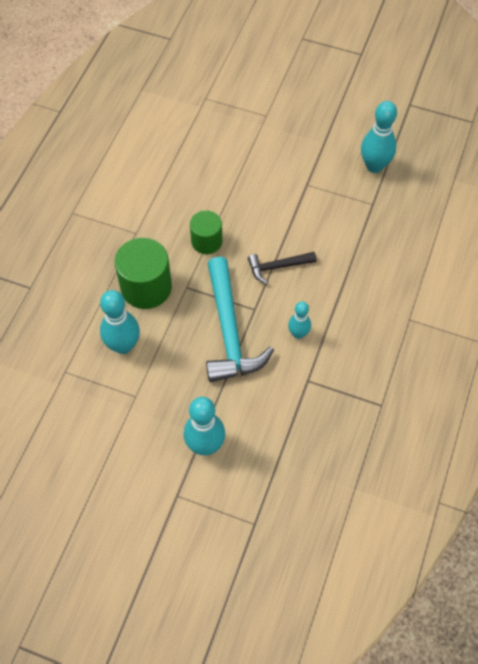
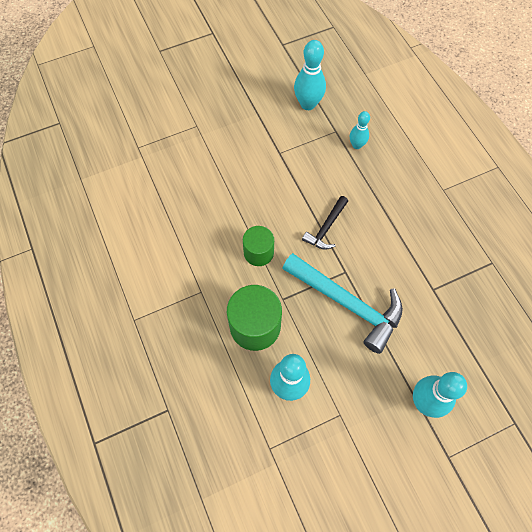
camera: 45 degrees left, 5 degrees up
(298, 334) = (391, 262): turquoise bowling pin -> turquoise bowling pin (356, 145)

